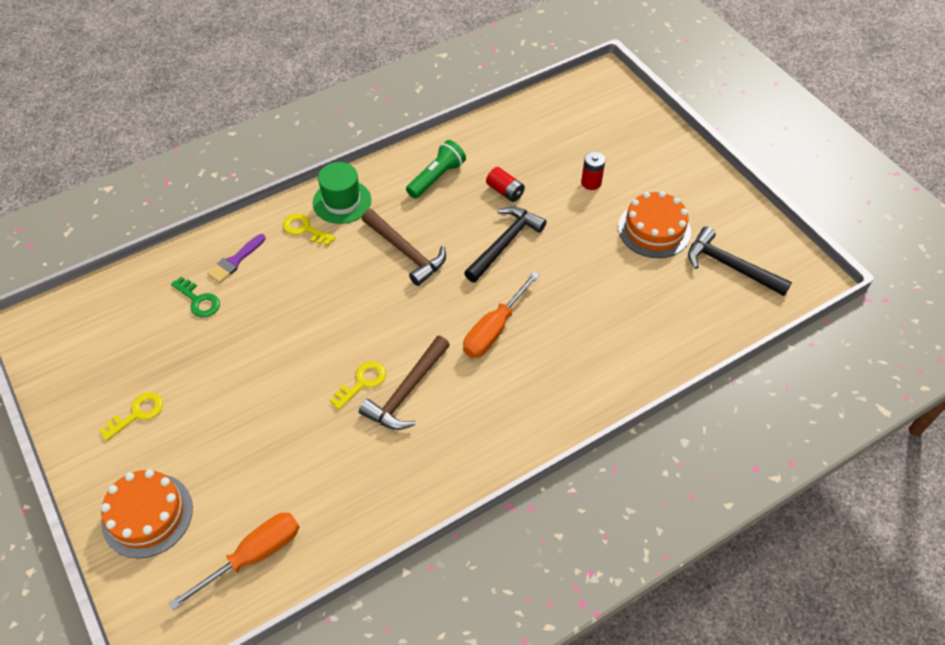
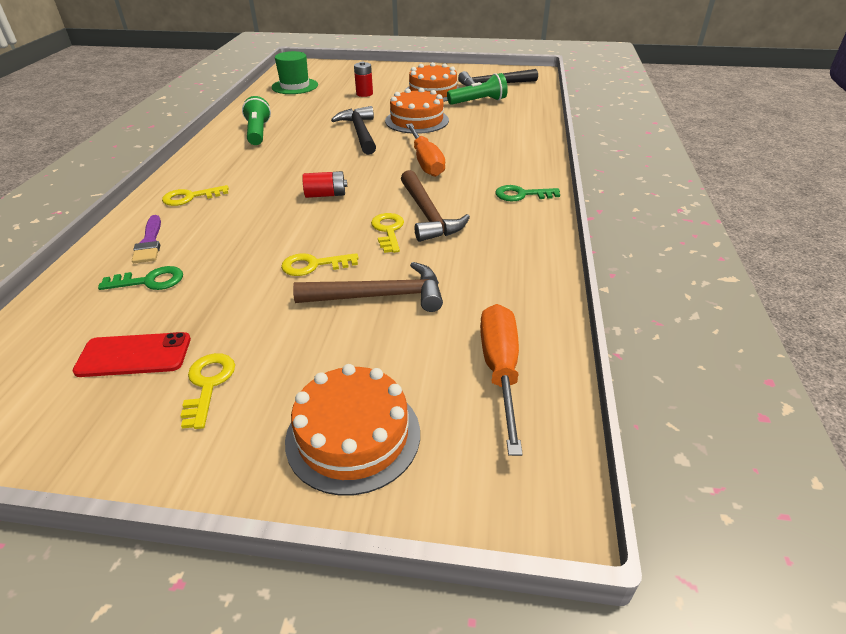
camera: 50 degrees left, 15 degrees down
(134, 357) = (134, 355): none -> red phone
(283, 372) = (314, 265): none -> yellow key
(342, 201) = (200, 172): green hat -> green hat (295, 86)
(406, 252) = (298, 166): brown hammer -> brown hammer (379, 296)
(498, 436) = (522, 195): none -> green key
(505, 191) = (318, 117): red battery -> red battery (326, 195)
(572, 265) = (417, 120): none -> orange cake
(669, 282) = (478, 101): none -> green flashlight

